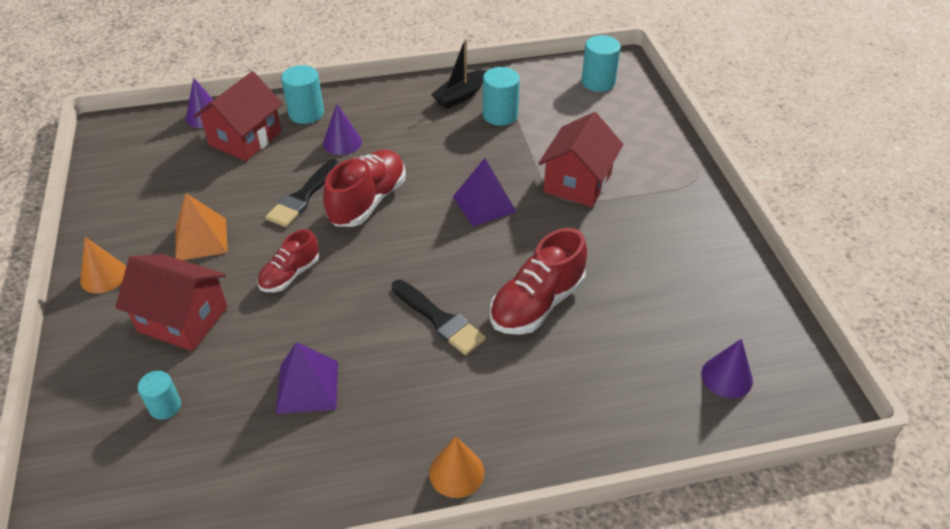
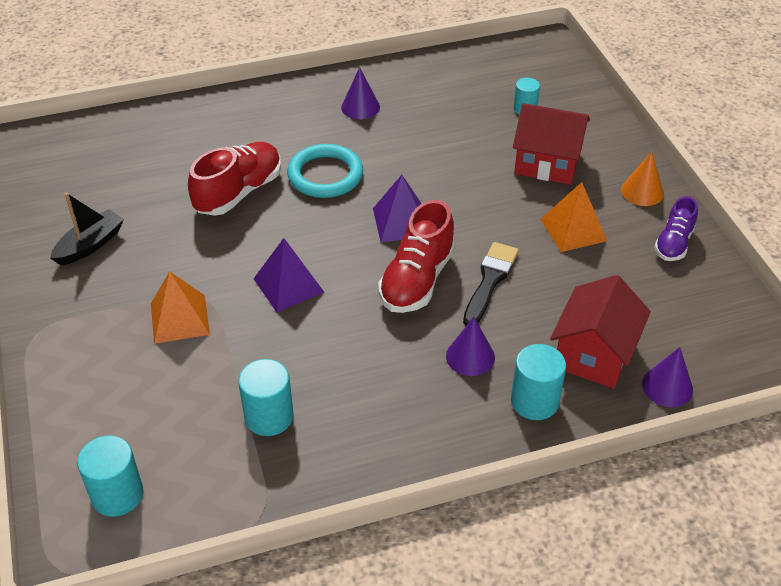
camera: 175 degrees right, 0 degrees up
(115, 220) = (673, 243): none -> purple shoe
(290, 275) = (470, 203): red shoe -> none
(307, 387) = (423, 126): purple pyramid -> purple pyramid (401, 222)
(439, 320) = (325, 175): black brush -> turquoise ring
(456, 472) = (303, 88): orange cone -> none
(460, 96) = (326, 449): black boat -> black boat (90, 245)
(577, 182) = (179, 319): red house -> orange pyramid
(727, 377) = (90, 150): purple cone -> purple cone (360, 107)

